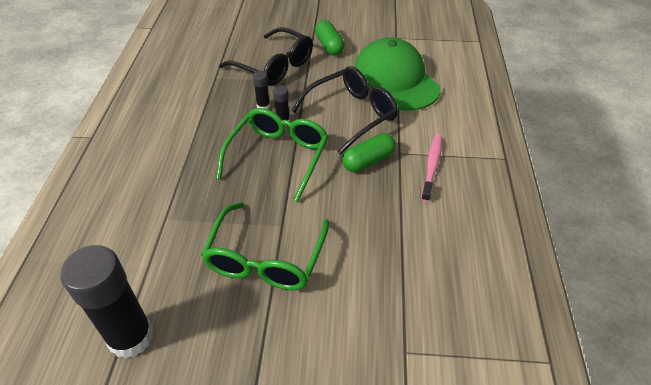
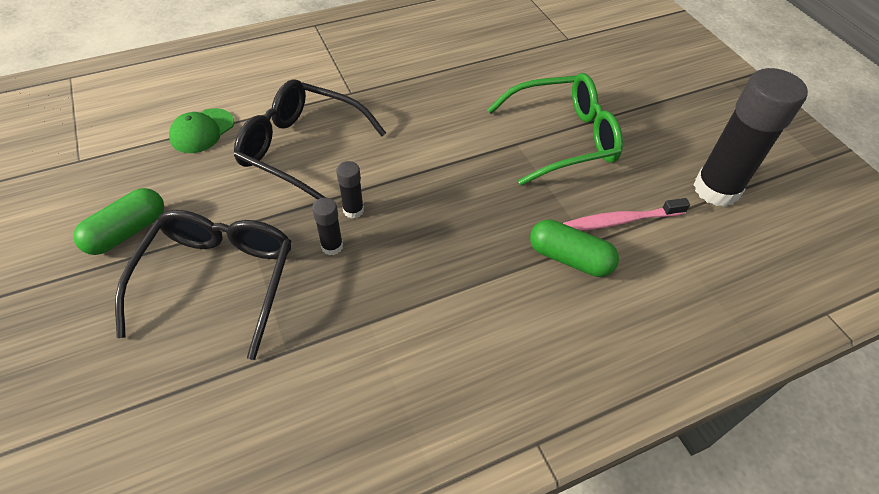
camera: 120 degrees left, 5 degrees up
(278, 156) = (422, 187): green glasses -> none
(368, 161) = (380, 111): green capsule -> green capsule (569, 258)
(395, 80) = (202, 131): green cap -> green cap, size x0.45
(432, 166) = (358, 66): pink toothbrush -> pink toothbrush (620, 221)

